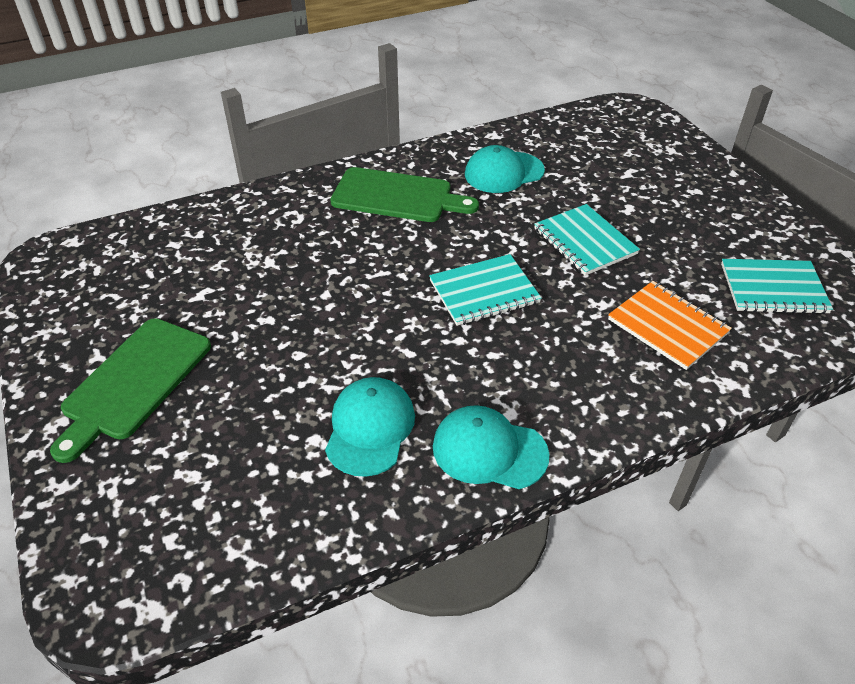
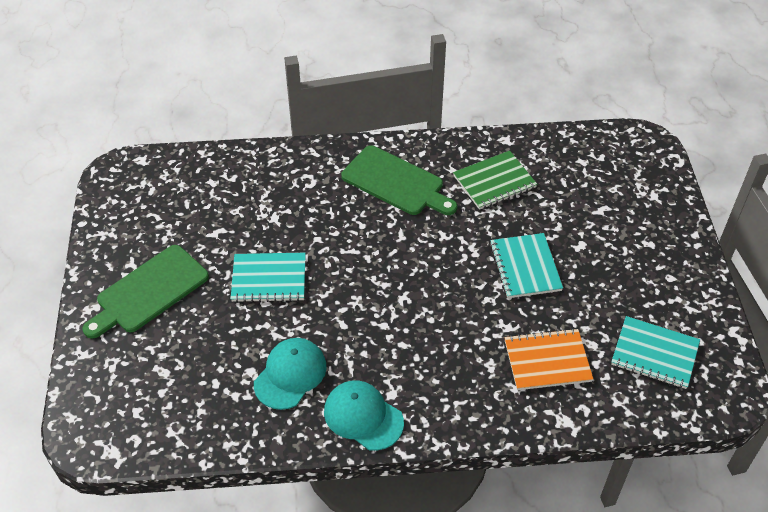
camera: 20 degrees right, 5 degrees up
(484, 292) = (422, 290): turquoise notebook -> turquoise notebook (269, 279)
(504, 173) = (494, 182): turquoise cap -> green notebook
(667, 326) = (547, 361): orange notebook -> orange notebook turned 75 degrees counterclockwise

